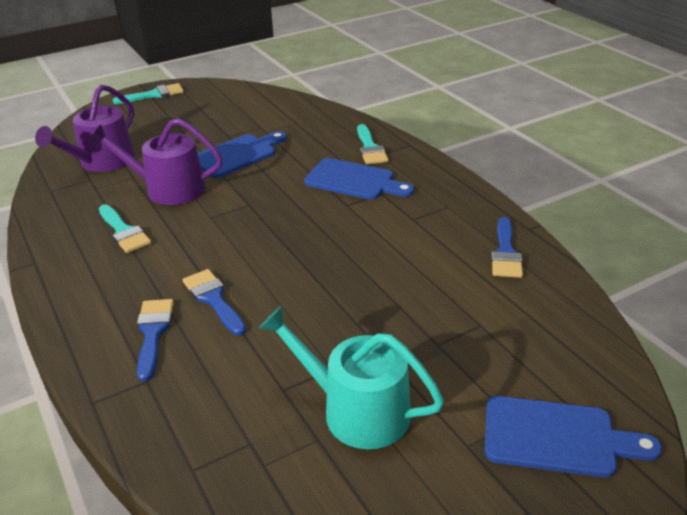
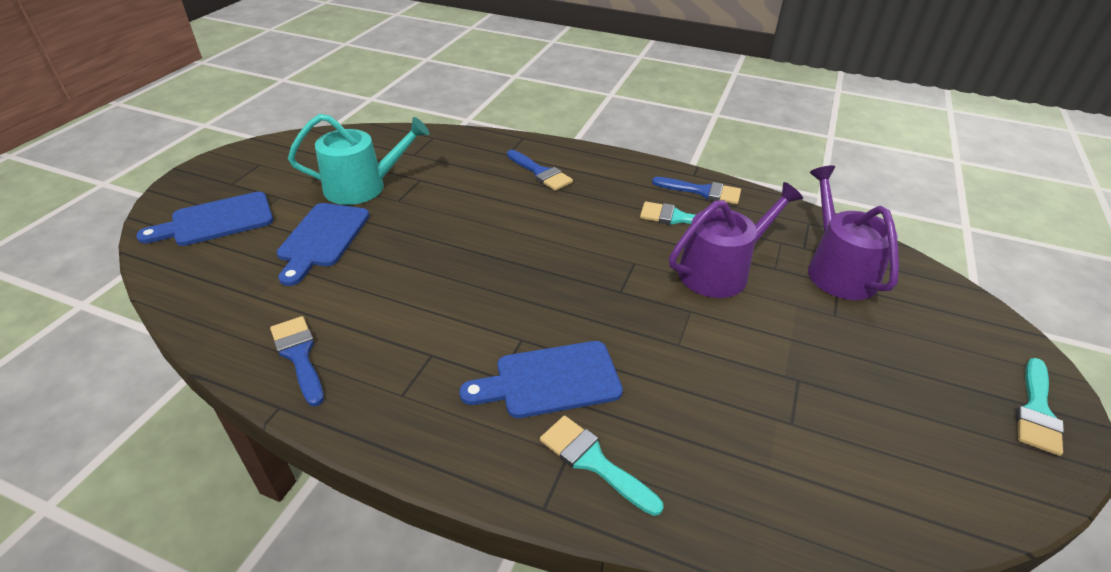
camera: 140 degrees right, 5 degrees up
(213, 299) = (530, 204): blue brush -> blue brush (703, 191)
(238, 155) = (733, 351): blue cutting board -> blue cutting board (322, 238)

